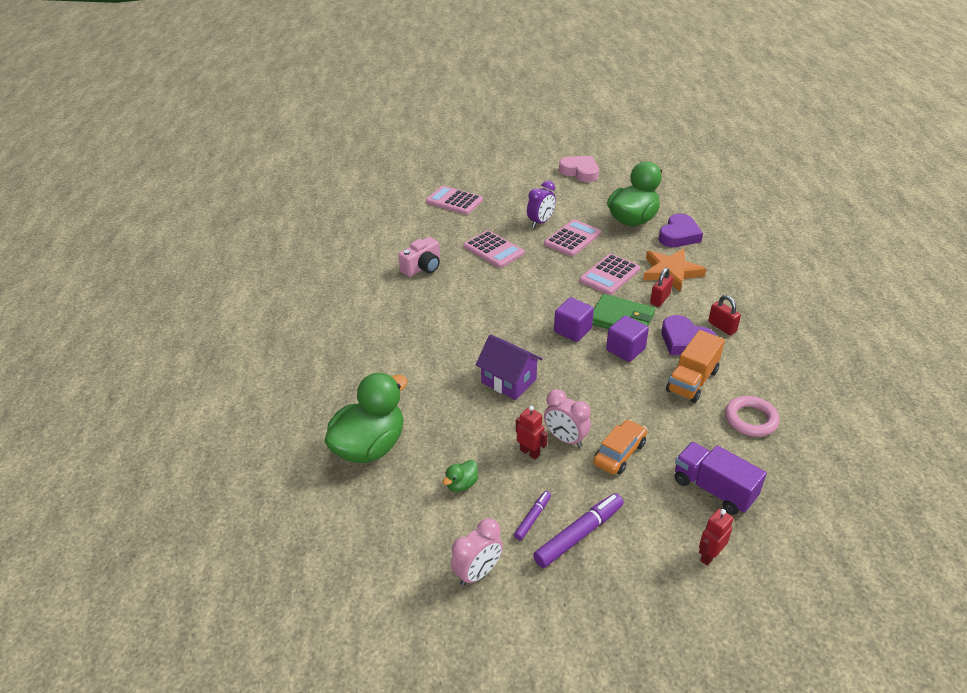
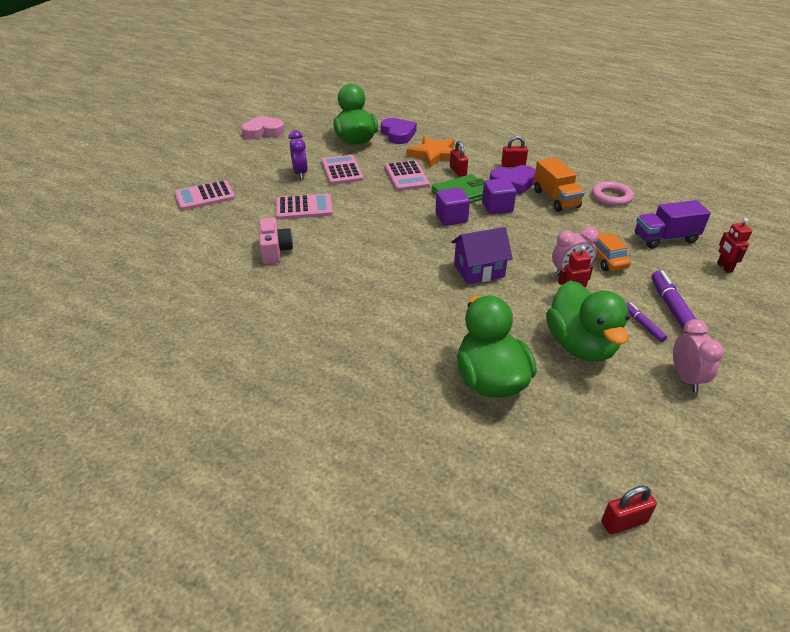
camera: 55 degrees left, 0 degrees up
(271, 580) = (624, 522): none -> red padlock
(461, 484) = (580, 345): green duck -> green duck, size x2.46

